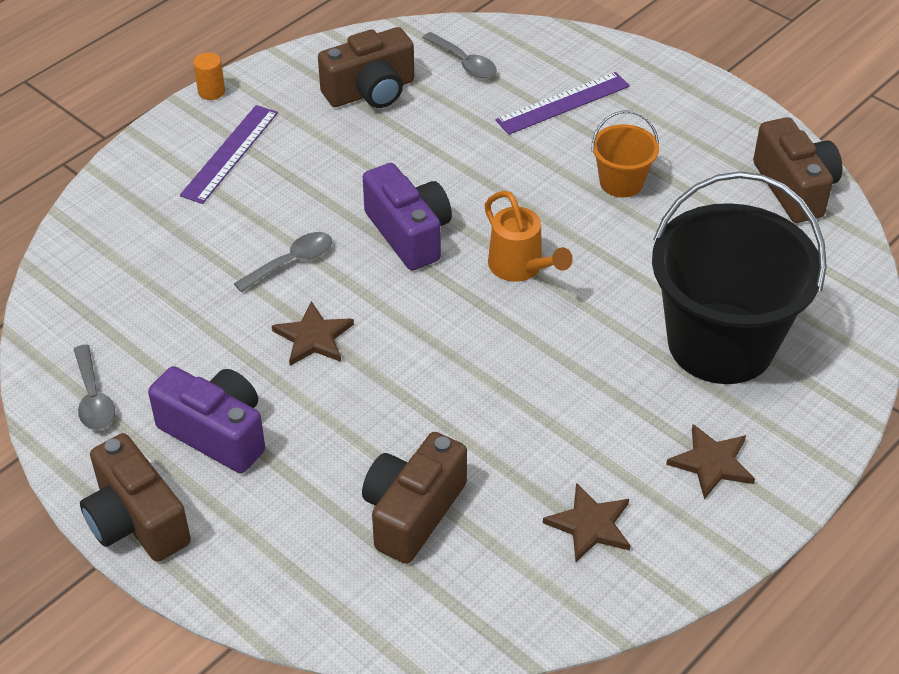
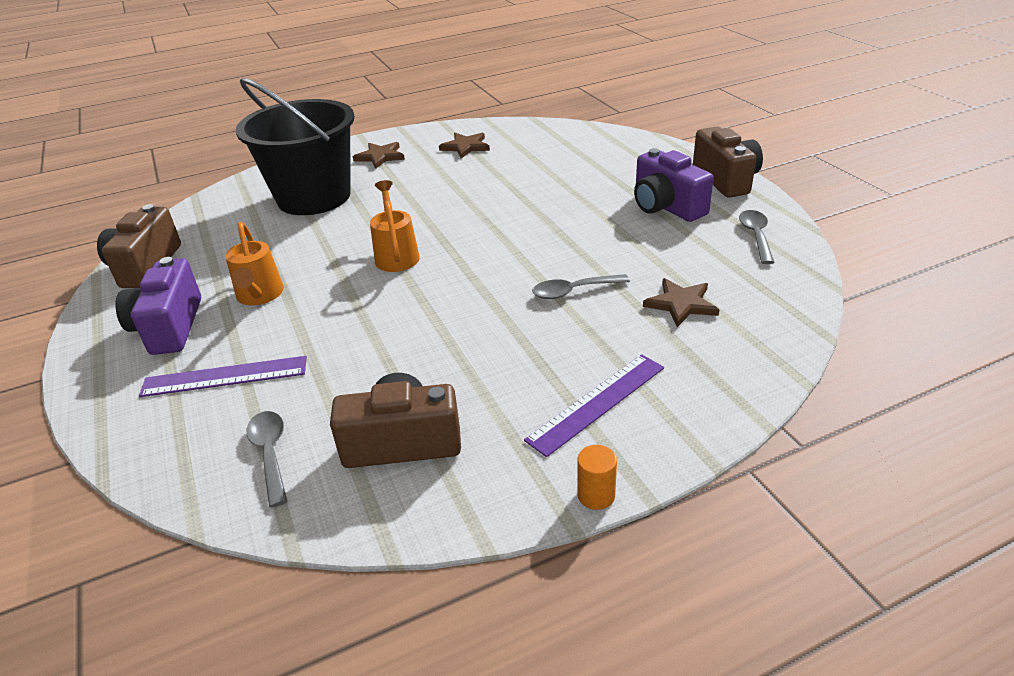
camera: 155 degrees left, 10 degrees down
(313, 337) = (578, 242): brown star -> brown star (681, 304)
(409, 233) = (462, 293): purple camera -> purple camera (169, 327)
(412, 512) = (557, 162): brown camera -> none
(621, 182) = (259, 296): orange bucket -> orange watering can

